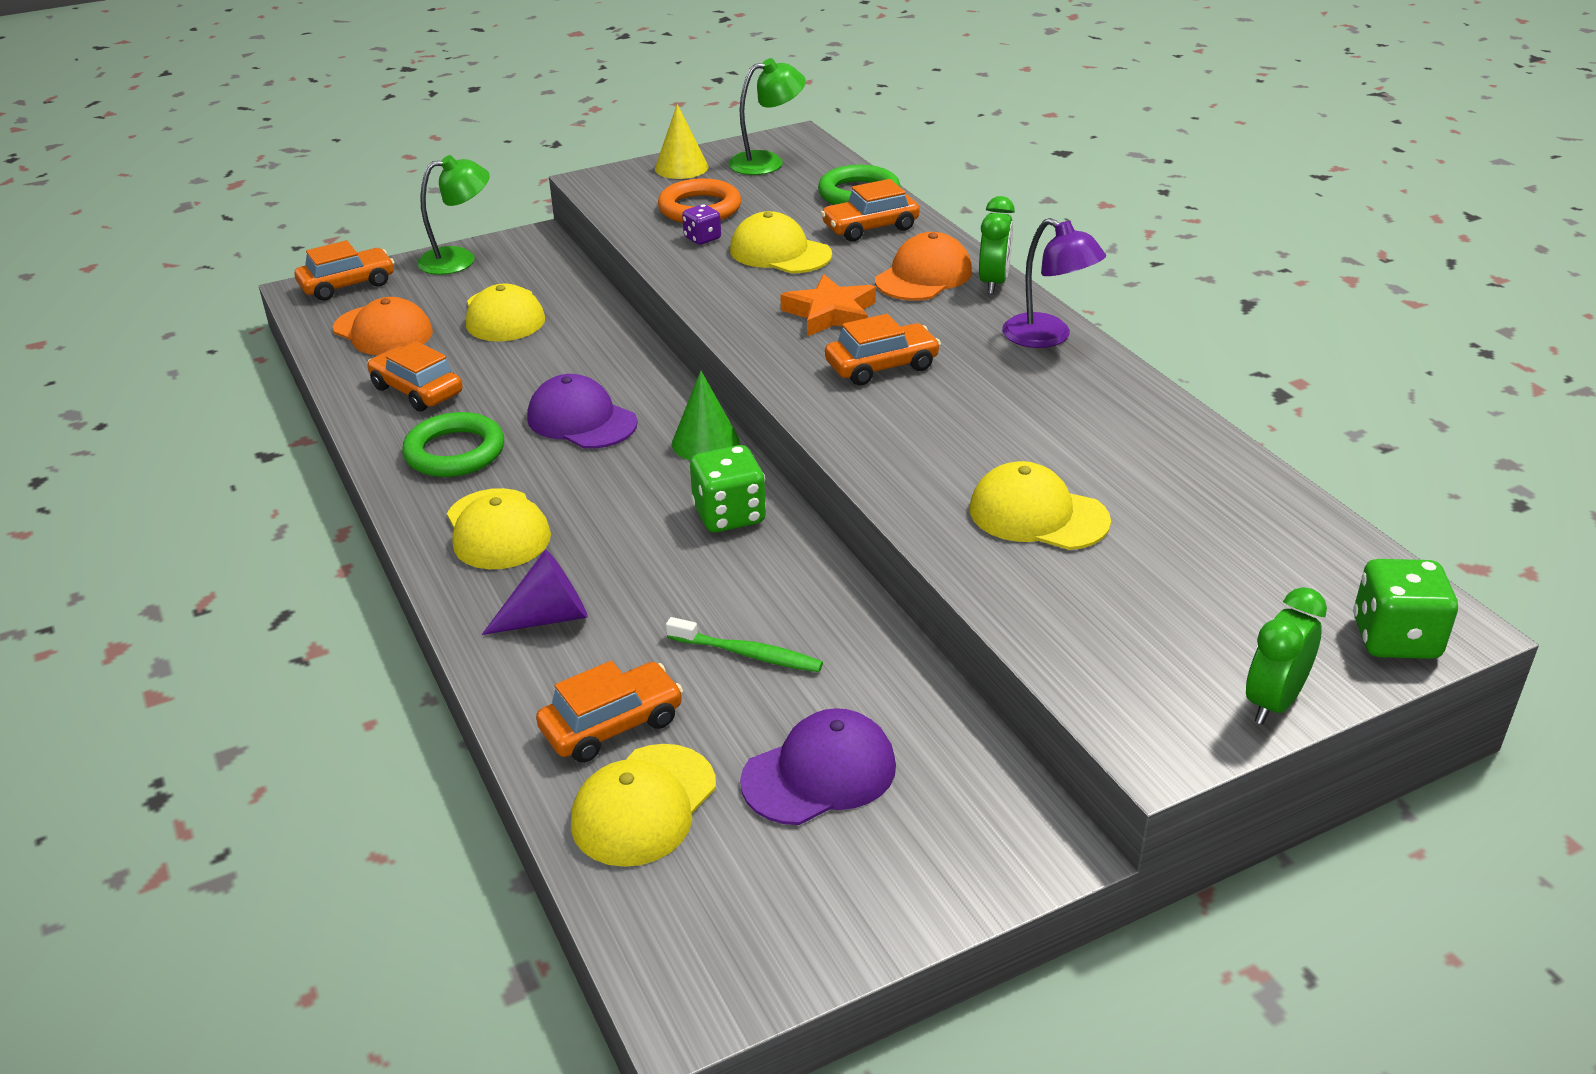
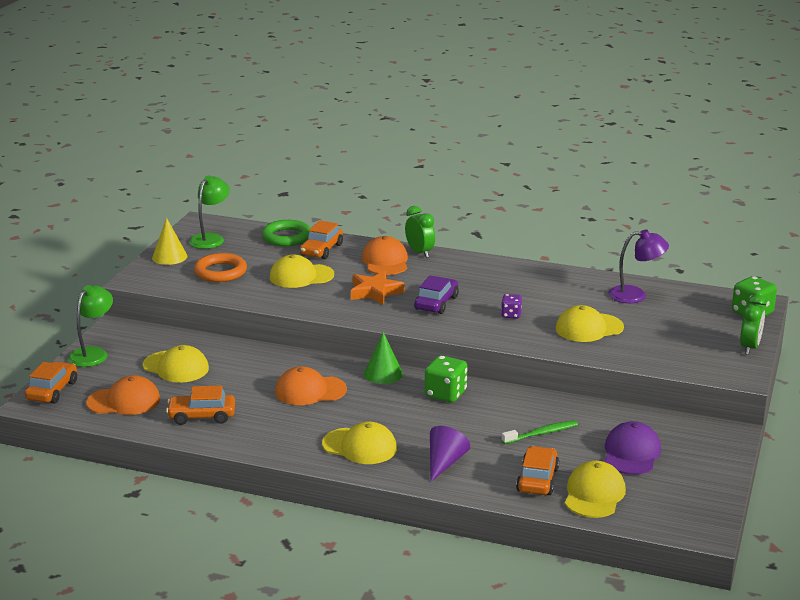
camera: 45 degrees left, 10 degrees down
(455, 452) = (276, 430): green ring -> none
(581, 420) = (310, 391): purple cap -> orange cap
(644, 805) = (594, 494): yellow cap -> yellow cap turned 150 degrees counterclockwise
(702, 238) = (250, 284): purple dice -> purple dice (511, 315)
(882, 366) = (436, 303): orange car -> purple car
(1048, 337) = (480, 265): purple lamp -> purple lamp (635, 295)
(1273, 702) = (749, 347): green clock -> green clock turned 150 degrees counterclockwise

